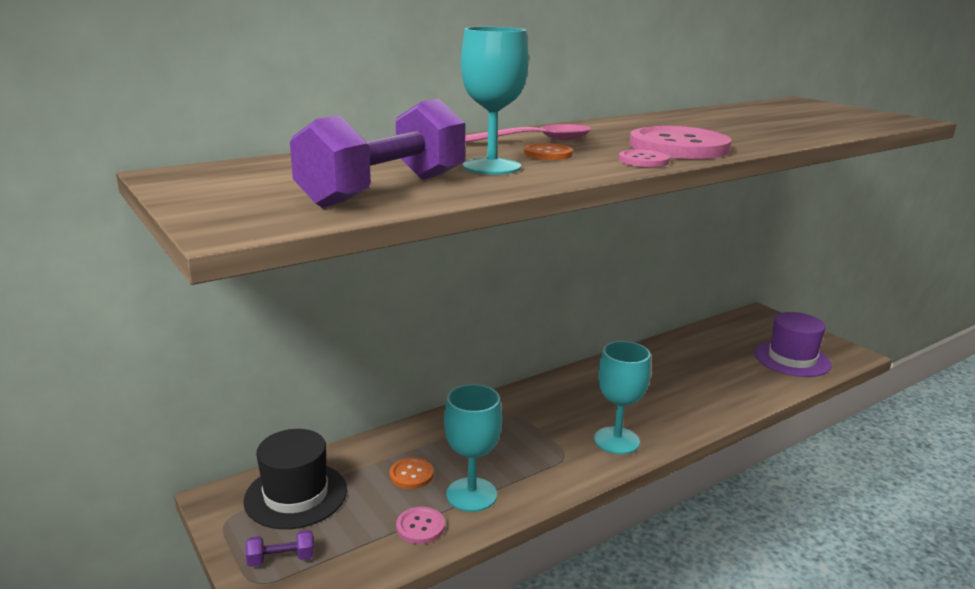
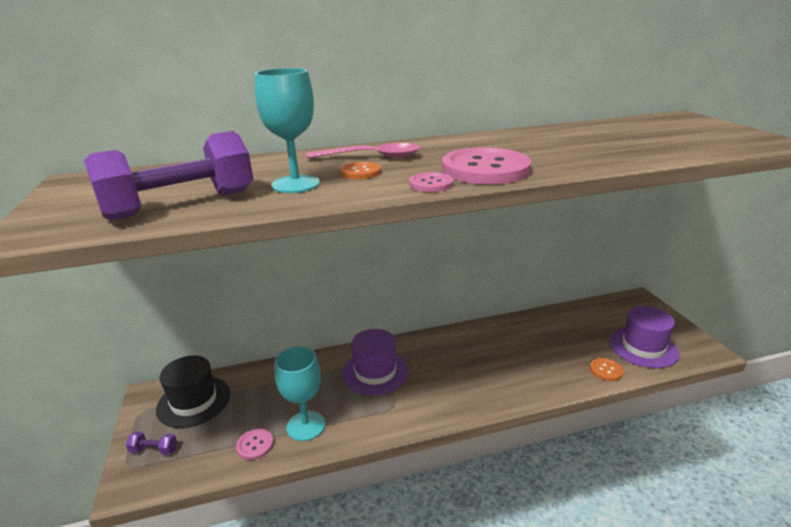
camera: 20 degrees right, 5 degrees up
(411, 475) = (276, 400): orange button -> orange button (606, 370)
(518, 425) = (375, 372): none -> purple hat
(616, 440) = (442, 400): turquoise goblet -> none

